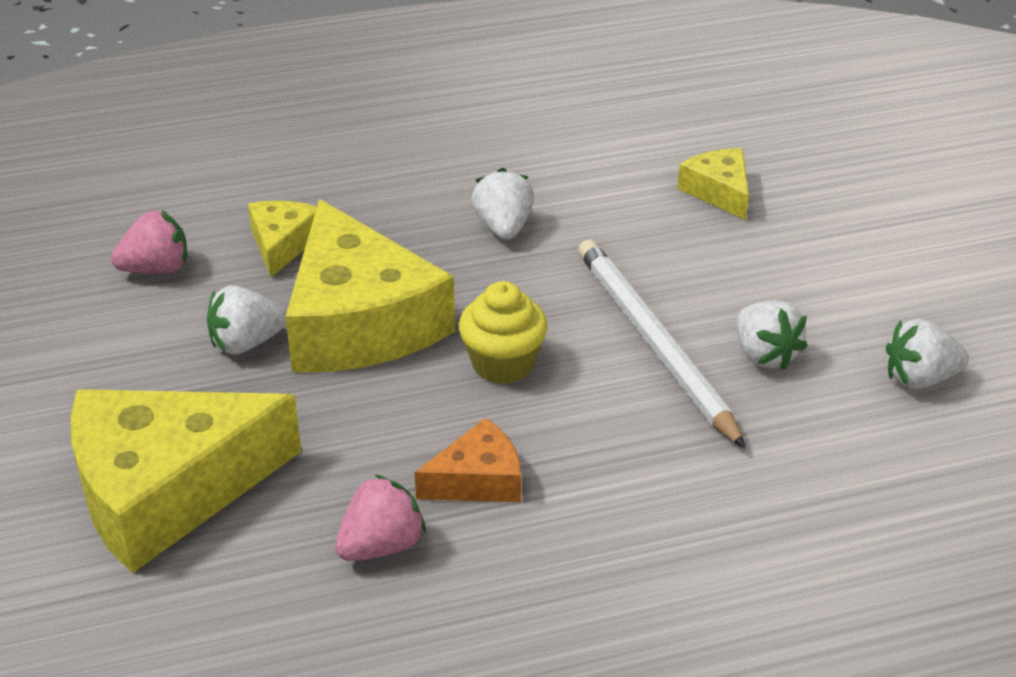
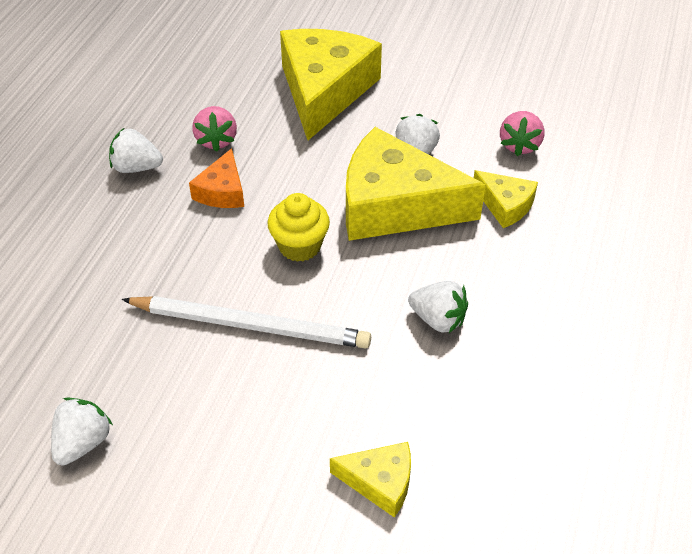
camera: 125 degrees right, 10 degrees up
(764, 355) = (186, 374): white strawberry -> white strawberry (136, 167)

